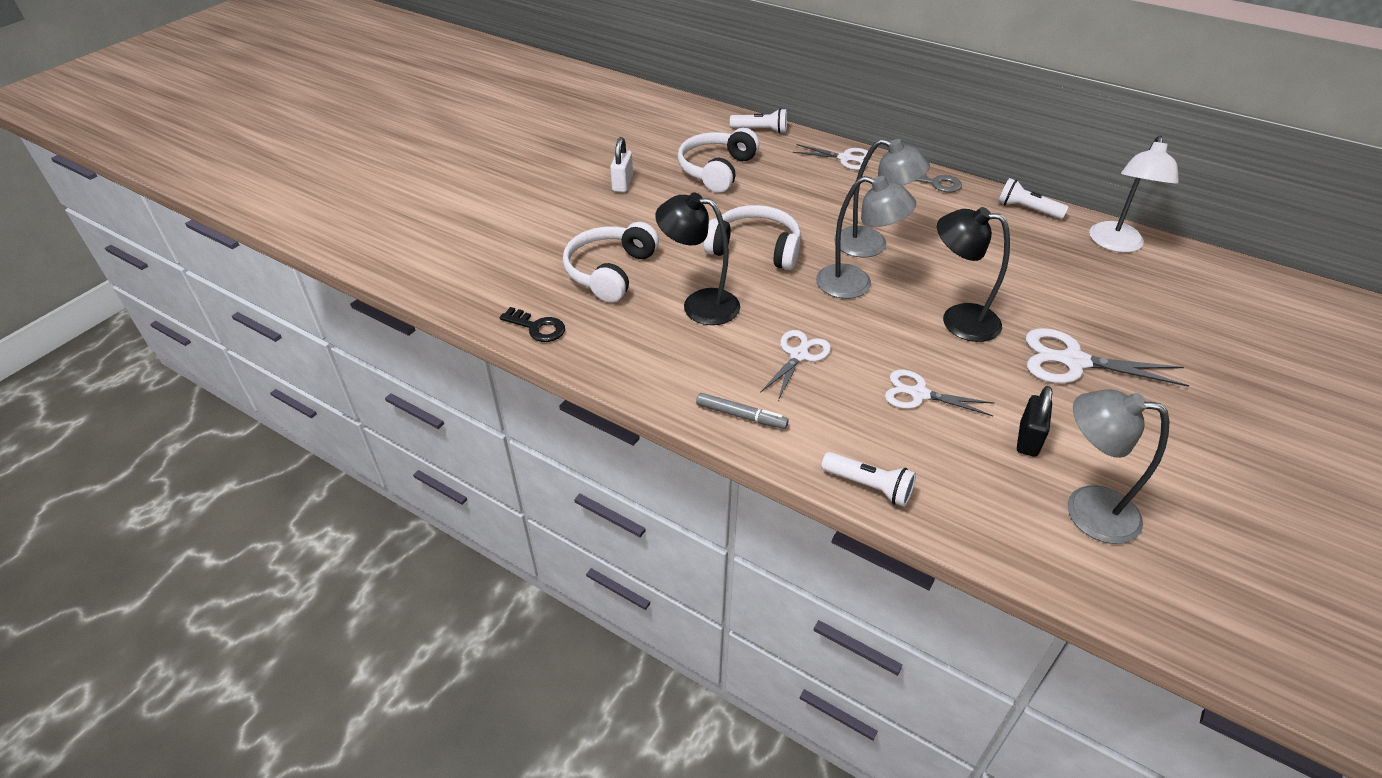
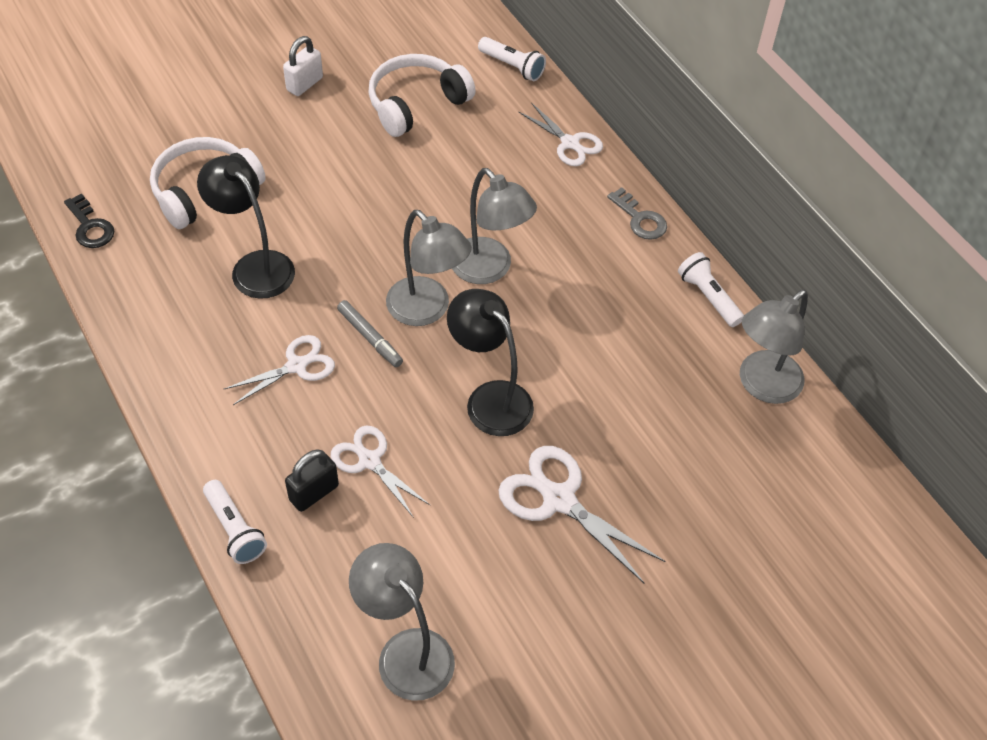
camera: 25 degrees right, 10 degrees up
(741, 416) = (188, 405): grey marker -> grey marker (370, 338)
(755, 249) = (366, 223): white headphones -> none
(1028, 439) = (425, 557): black padlock -> black padlock (314, 493)
(1115, 244) = (761, 385): white lamp -> grey lamp

